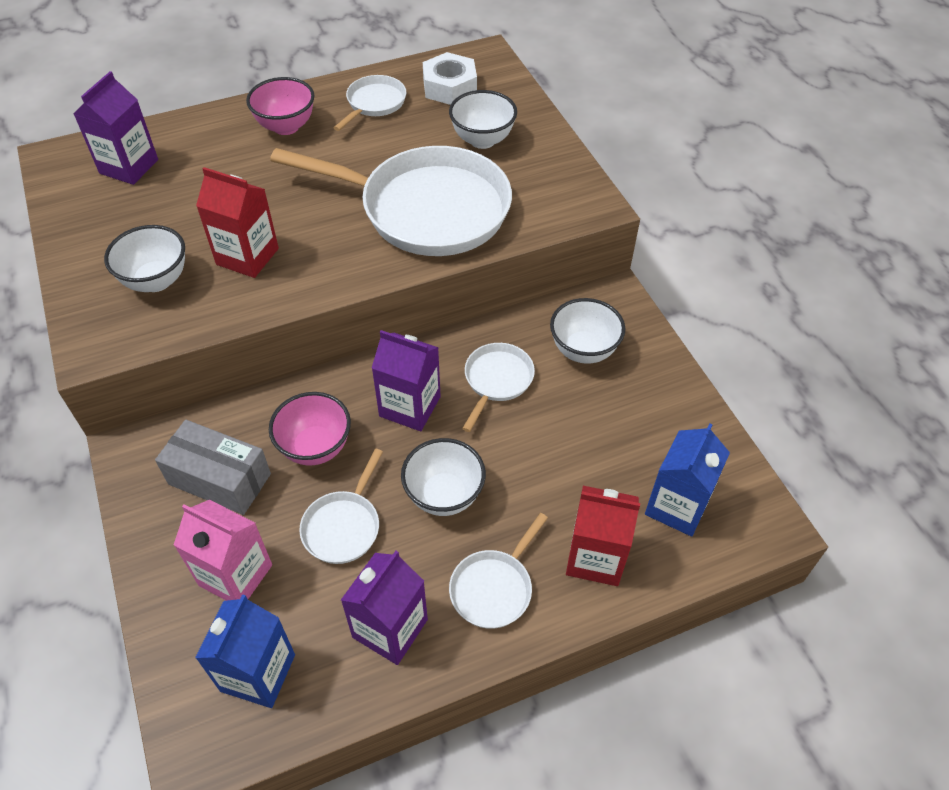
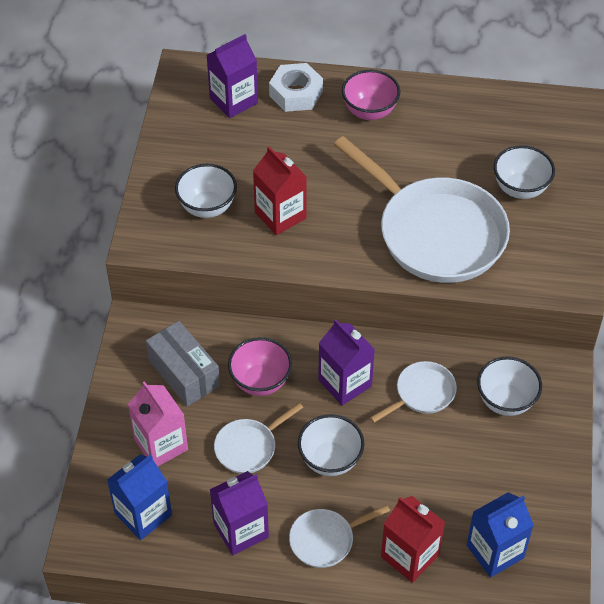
camera: 30 degrees right, 0 degrees up
(374, 103) = (452, 118): white pan -> none
(449, 87) = (525, 127): white nut -> white nut (296, 93)

